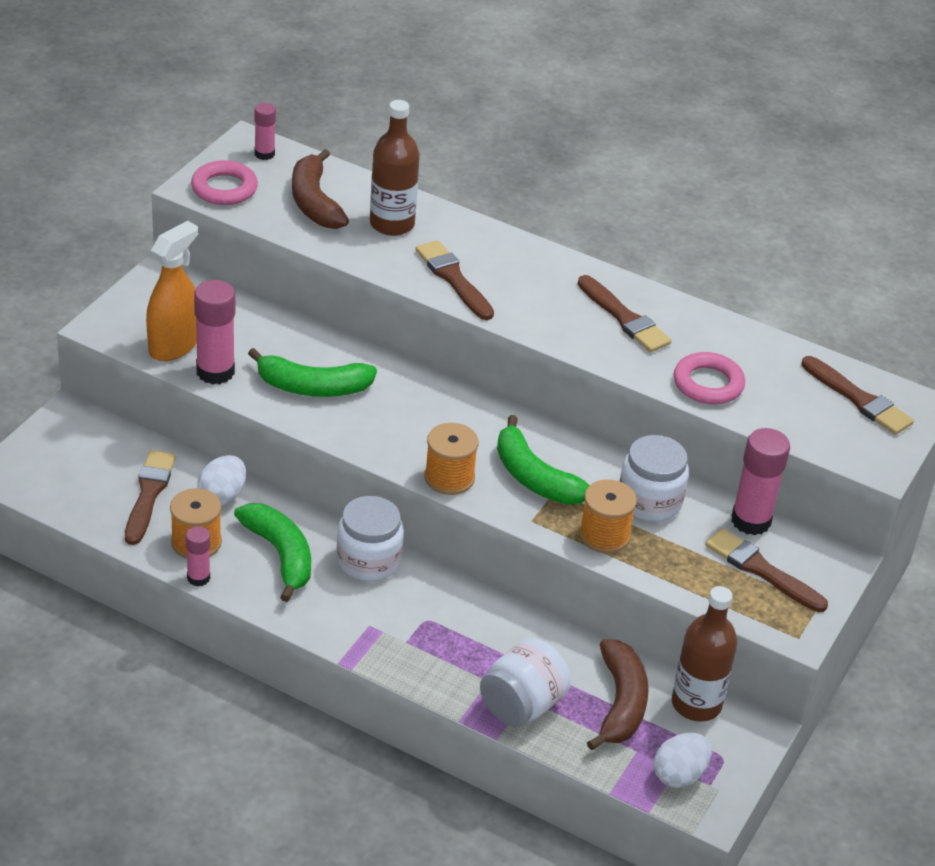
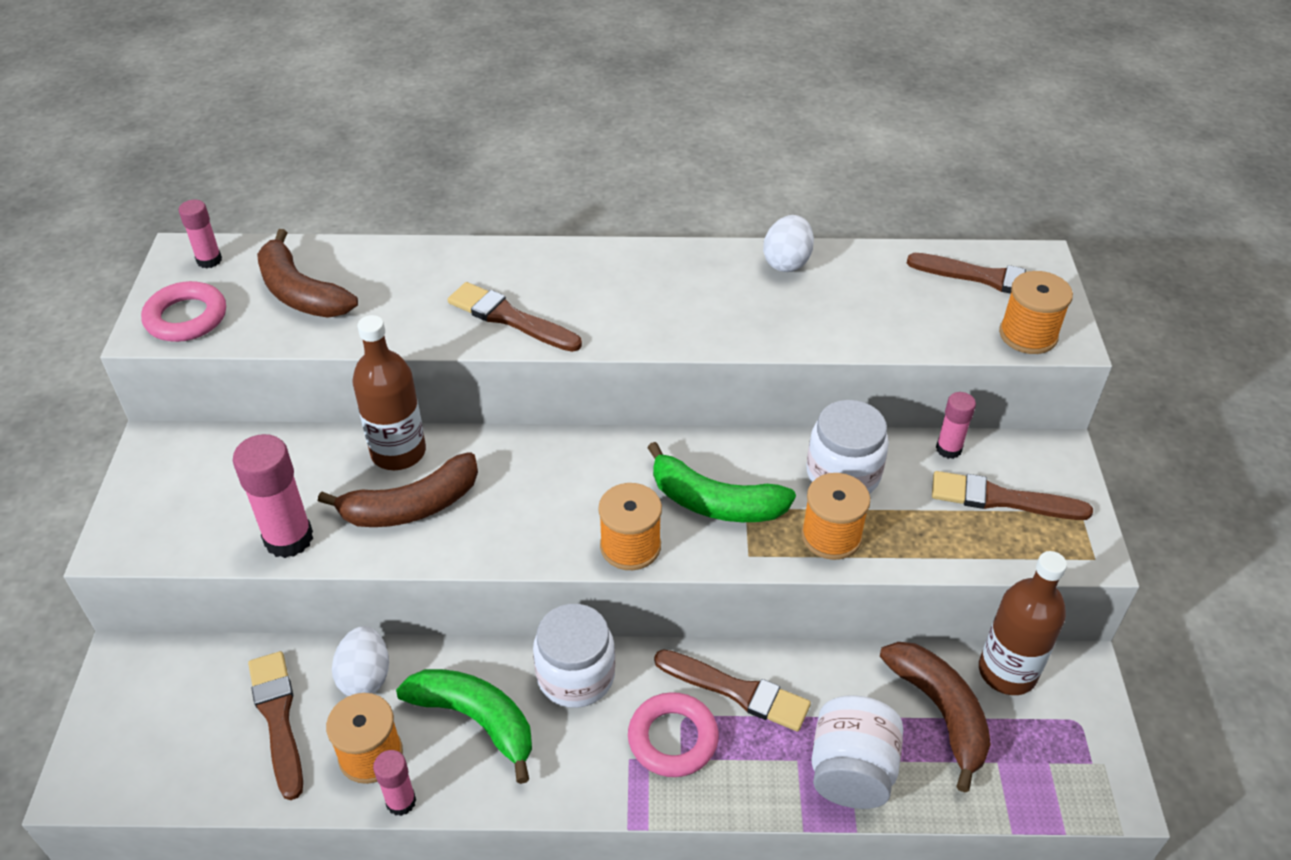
camera: 25 degrees left, 5 degrees up
(174, 346) = (220, 528): orange spray bottle -> none
(312, 387) = (411, 506): green banana -> brown banana
(392, 224) = (402, 284): brown bottle -> brown bottle (398, 452)
(624, 318) = (711, 288): brown brush -> brown brush (737, 691)
(679, 775) = (1057, 768): white egg -> white egg (787, 262)
(708, 384) = (844, 324): pink ring -> pink ring (673, 739)
(751, 521) = (948, 449): pink glue stick -> pink glue stick, size x0.57
(851, 450) = (1028, 335): none -> orange spool

